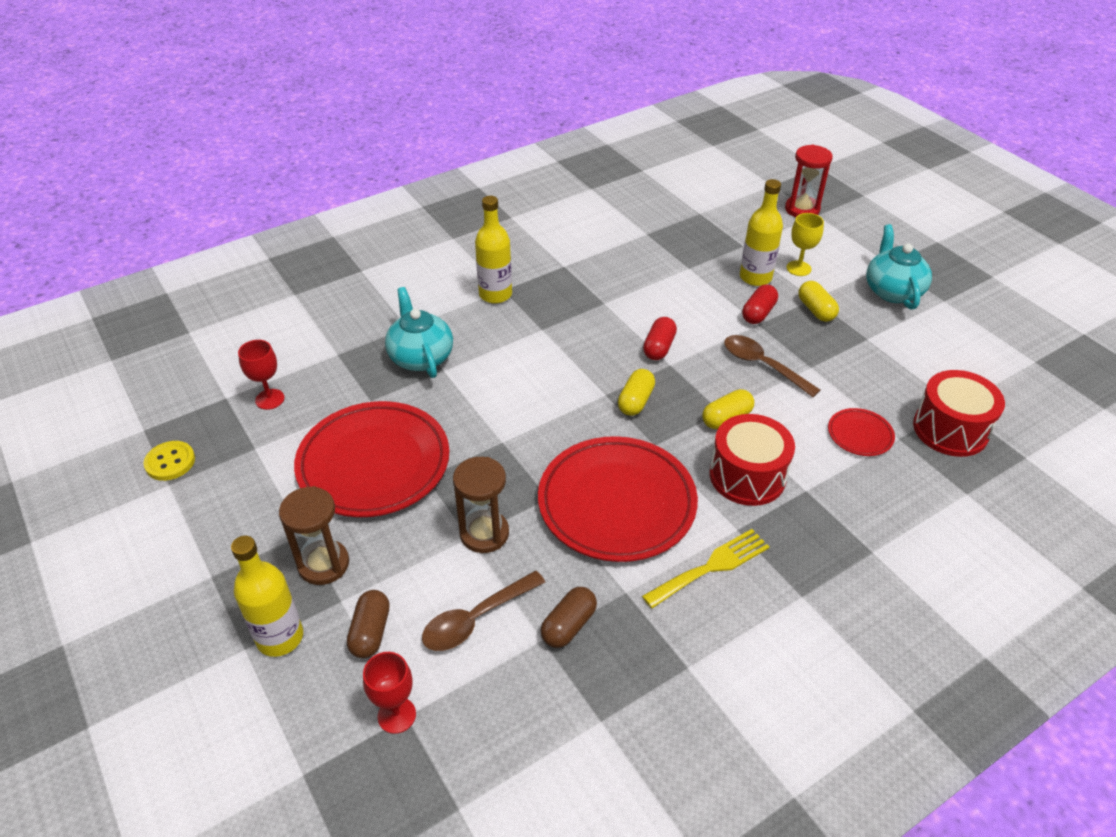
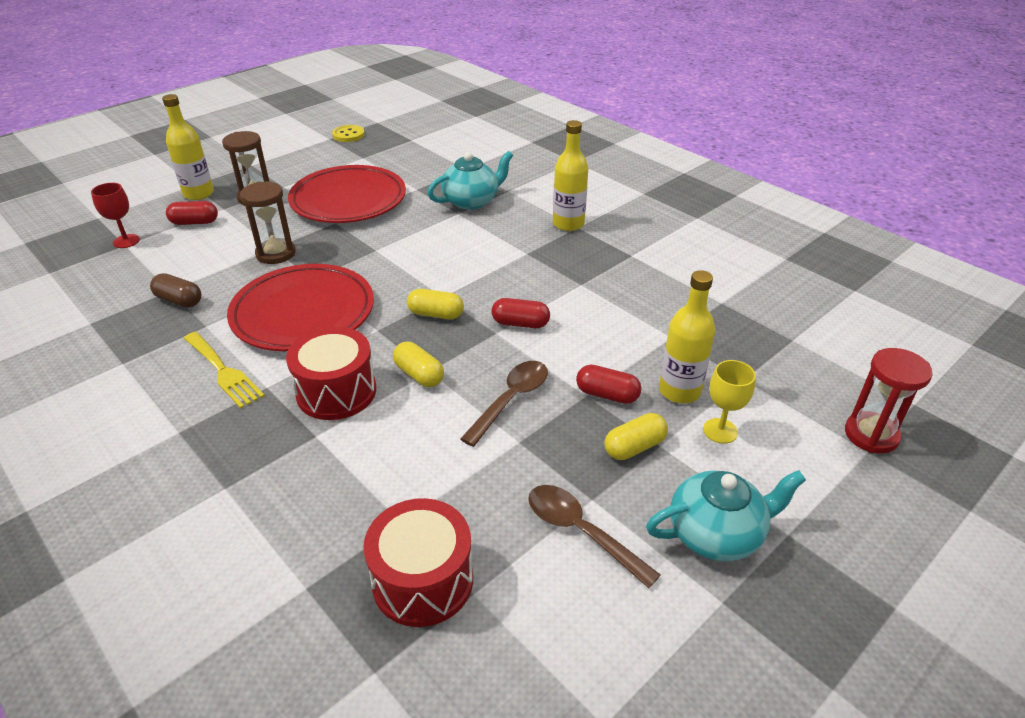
camera: 80 degrees right, 5 degrees down
(270, 399) = (411, 153): red goblet -> none
(370, 632) = (194, 222): brown capsule -> red capsule
(476, 619) = (195, 260): brown spoon -> brown spoon (580, 531)
(860, 435) = (404, 483): red plate -> none

